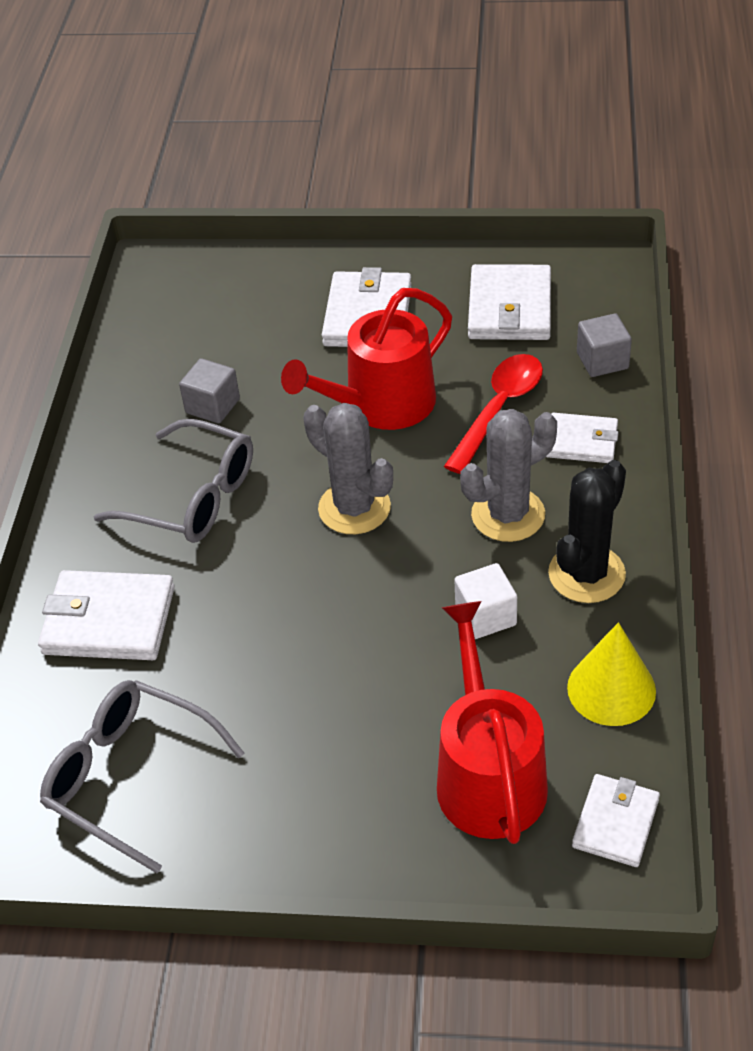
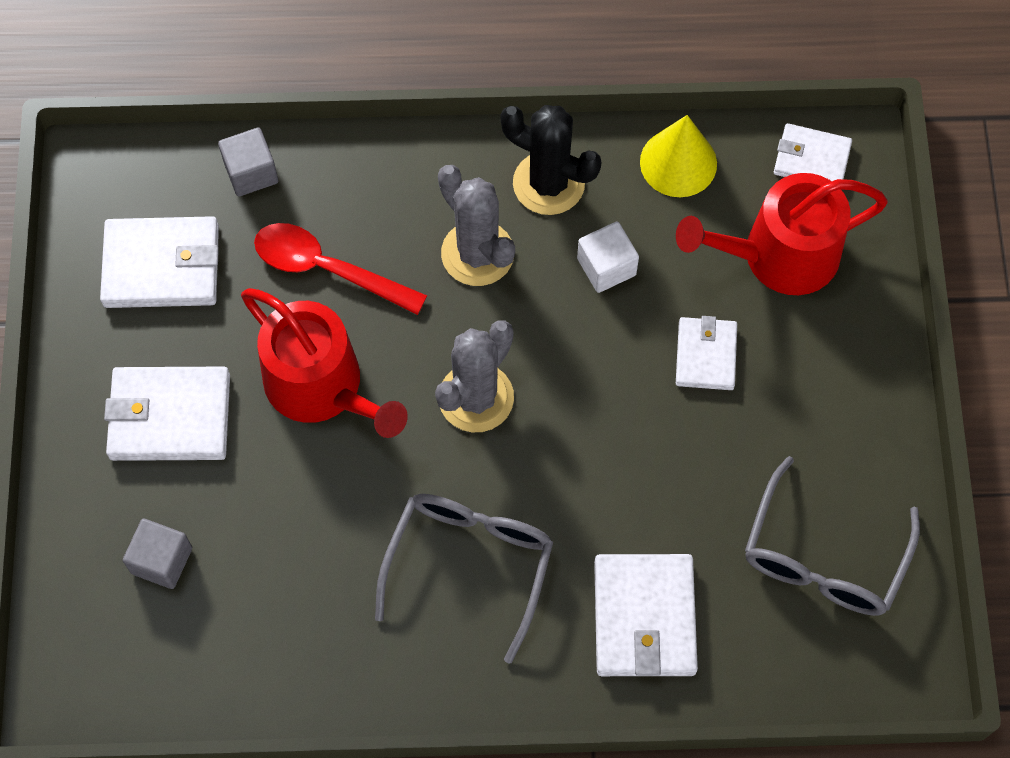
camera: 100 degrees left, 20 degrees up
(212, 406) = (325, 569): grey cube -> grey cube (162, 560)
(581, 441) = (373, 190): white wallet -> white wallet (706, 355)

